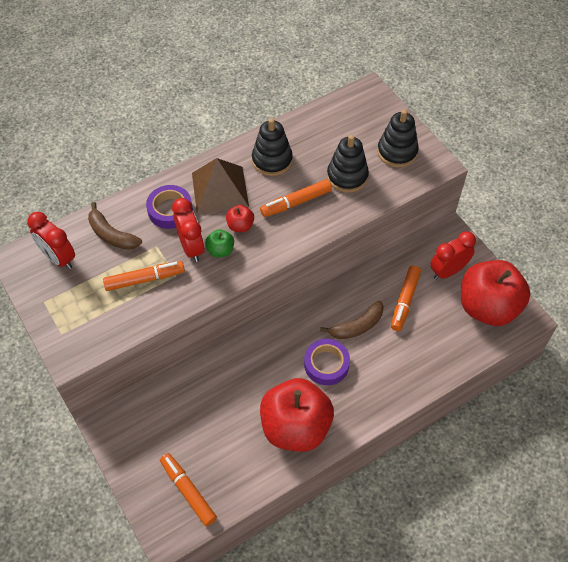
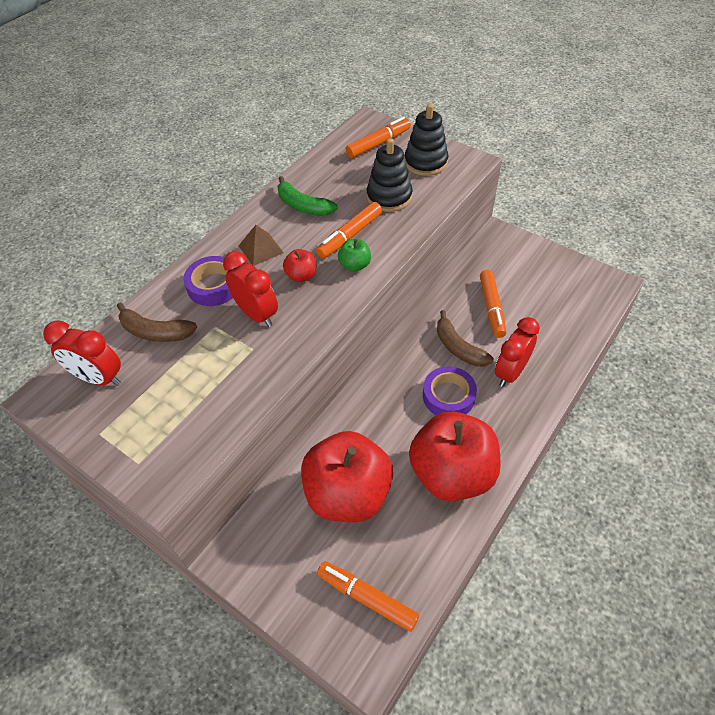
camera: 20 degrees left, 5 degrees down
(144, 279) = (217, 365): orange marker -> orange marker (378, 143)
(220, 190) = (260, 249): brown pyramid -> brown pyramid, size x0.57
(220, 250) = (292, 306): green apple -> green apple (355, 265)
(272, 160) = (303, 206): black stacking toy -> green banana
(357, 326) = (458, 347): brown banana -> brown banana turned 105 degrees clockwise
(448, 271) = (516, 267): red clock -> red clock (510, 372)
(487, 307) = (572, 286): red apple -> red apple (348, 493)

